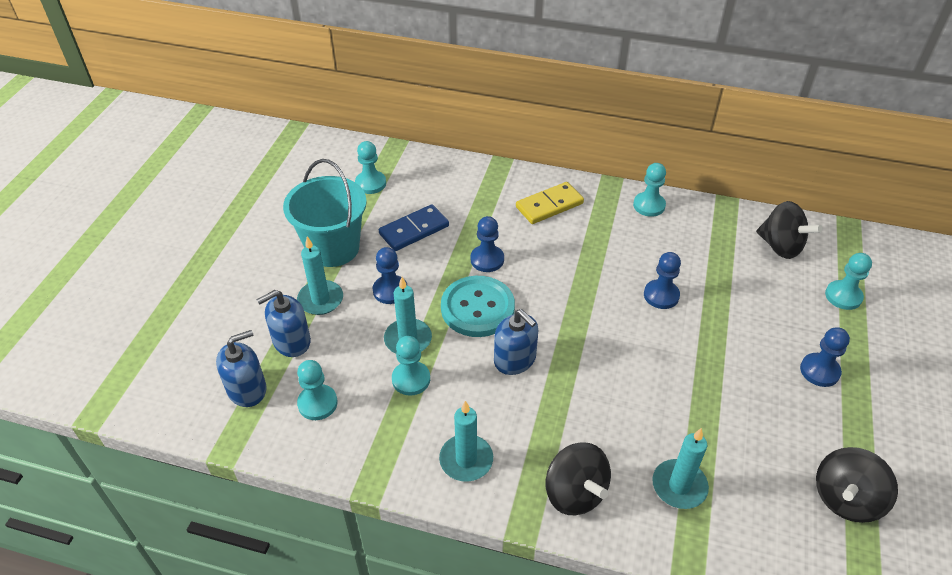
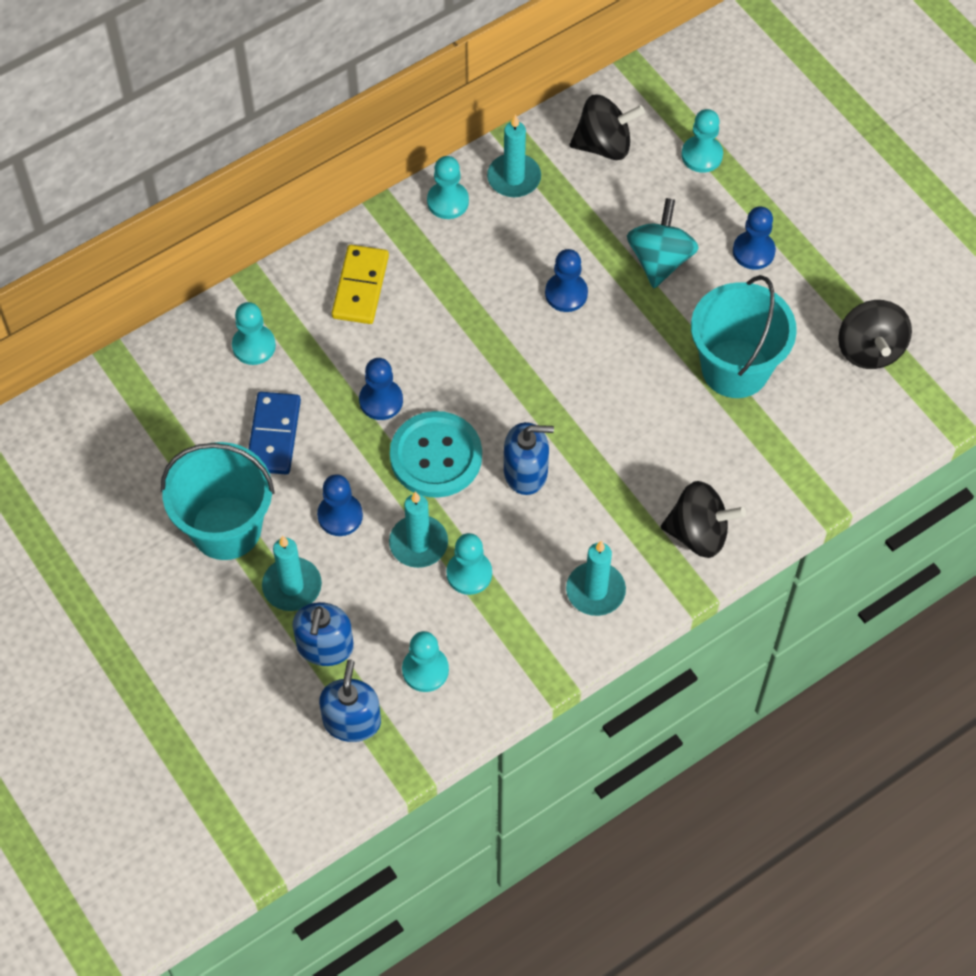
camera: 50 degrees left, 15 degrees up
(370, 183) = (157, 426): turquoise pawn -> turquoise pawn (254, 346)
(679, 486) = (759, 453): turquoise candle -> turquoise candle (514, 178)
(724, 423) = (735, 368): none -> turquoise bucket
(745, 325) = (660, 260): none -> turquoise spinning top

